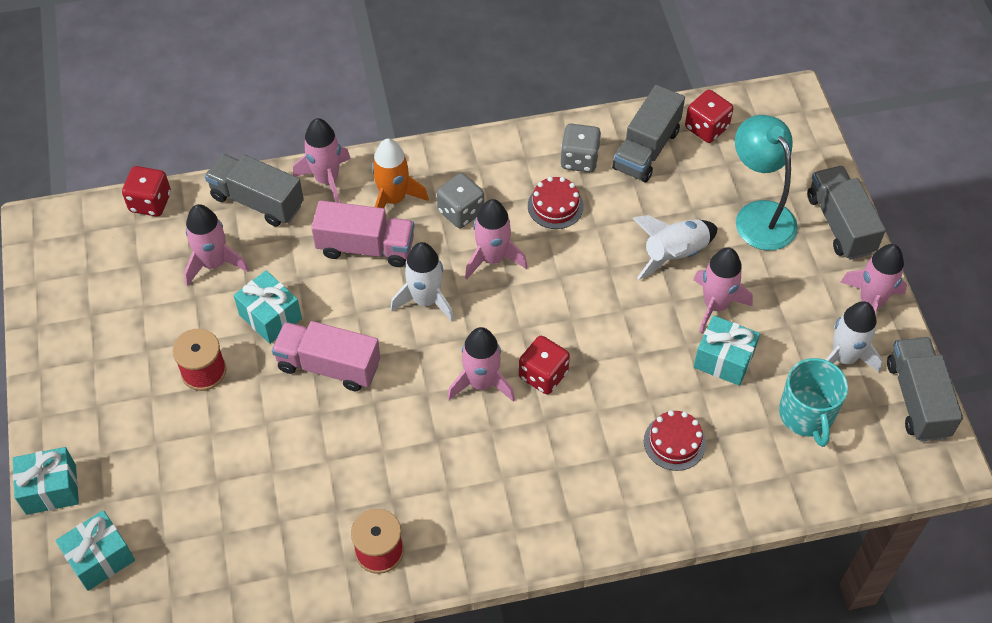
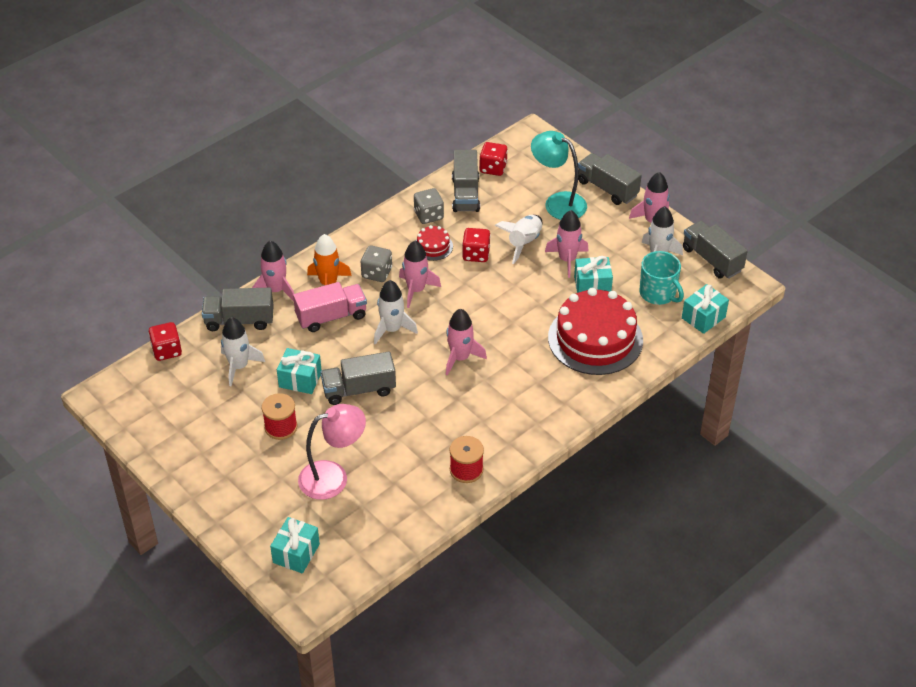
camera: 30 degrees left, 10 degrees down
(51, 489) = (233, 533): turquoise gift -> turquoise gift (703, 317)
(214, 263) = (239, 366): pink rocket -> white rocket
(215, 474) = (333, 477): none -> pink lamp
(328, 366) = (359, 389): pink truck -> grey truck
(543, 375) = (494, 338): red dice -> red dice (476, 254)
(674, 442) = (595, 339): red cake -> red cake, size x2.28

